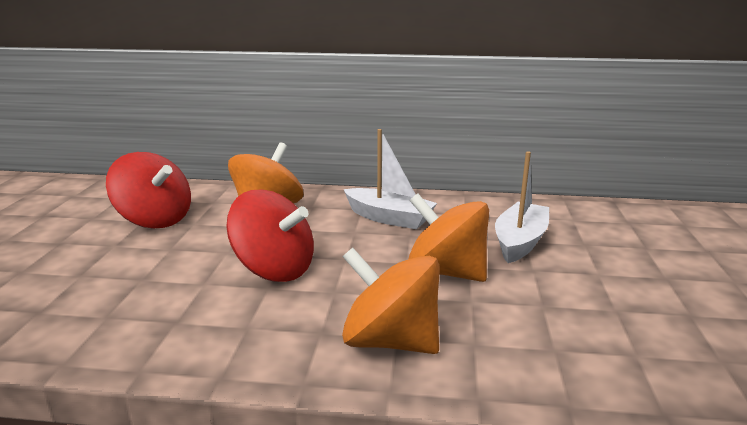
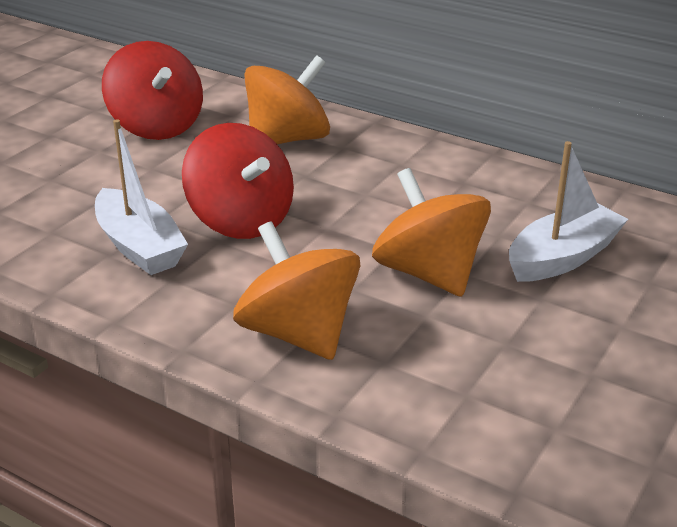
camera: 25 degrees right, 10 degrees up
(389, 218) = (424, 184): white boat -> white boat (139, 246)

